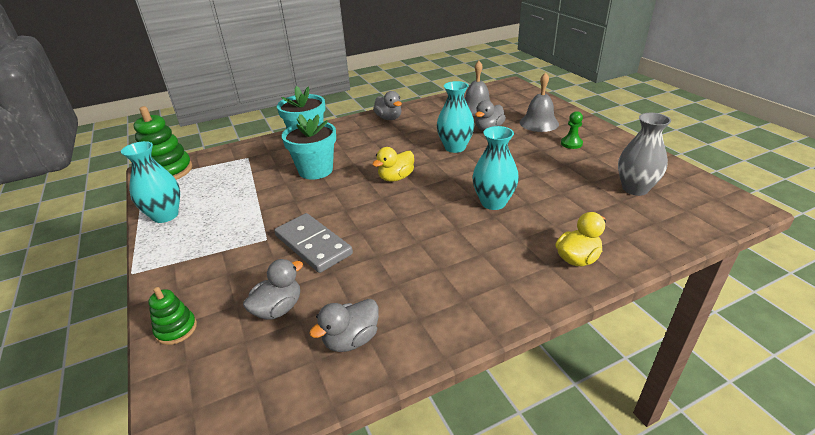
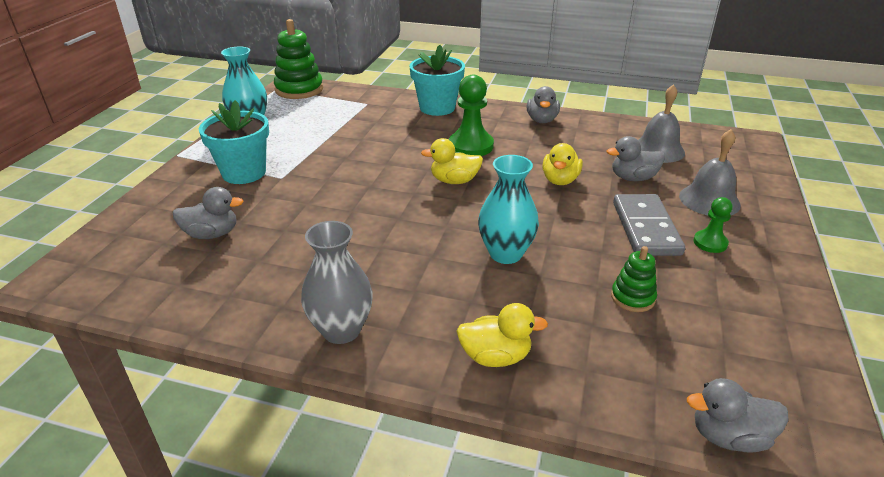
camera: 40 degrees right, 0 degrees up
(176, 329) = (144, 208): green stacking toy -> green stacking toy (632, 297)
(313, 245) = (302, 201): grey domino -> grey domino (645, 228)
(315, 170) = (399, 140): turquoise flower pot -> turquoise flower pot (244, 173)
(351, 339) = (217, 288): grey duck -> grey duck (728, 436)
(371, 152) = (471, 146): none -> green pawn
(455, 147) = (560, 180): turquoise vase -> yellow duck
(635, 189) = (701, 335): grey vase -> grey vase (341, 330)

